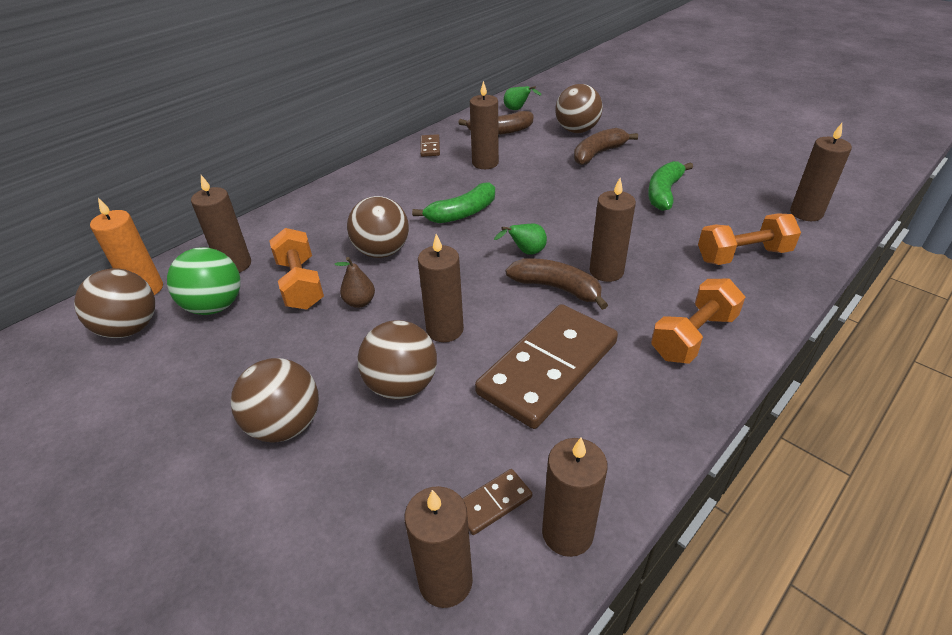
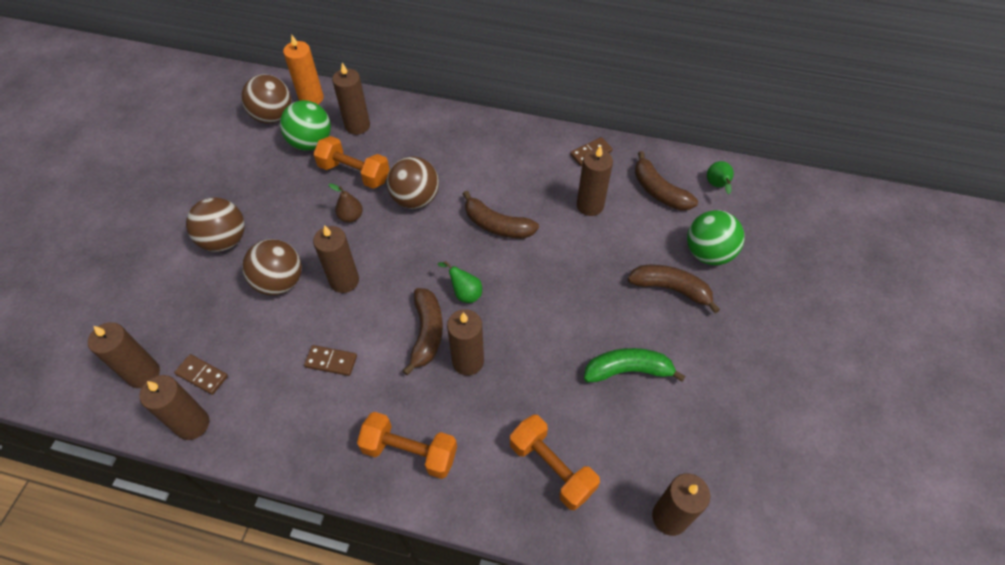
camera: 60 degrees right, 15 degrees up
(300, 284) = (354, 173): orange dumbbell -> orange dumbbell turned 75 degrees clockwise
(462, 213) = (497, 225): green banana -> brown banana
(548, 368) = (331, 361): brown domino -> brown domino, size x0.41
(576, 130) = (708, 253): brown ball -> green ball

